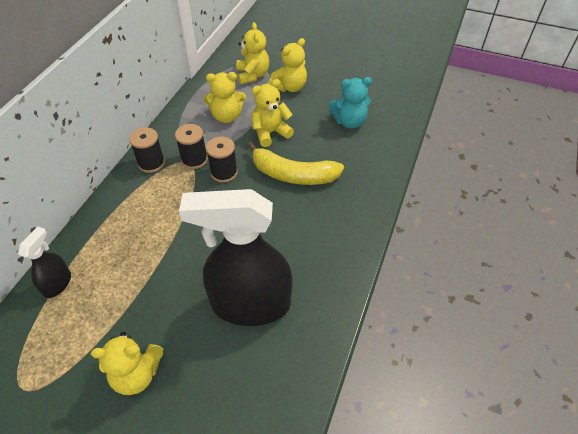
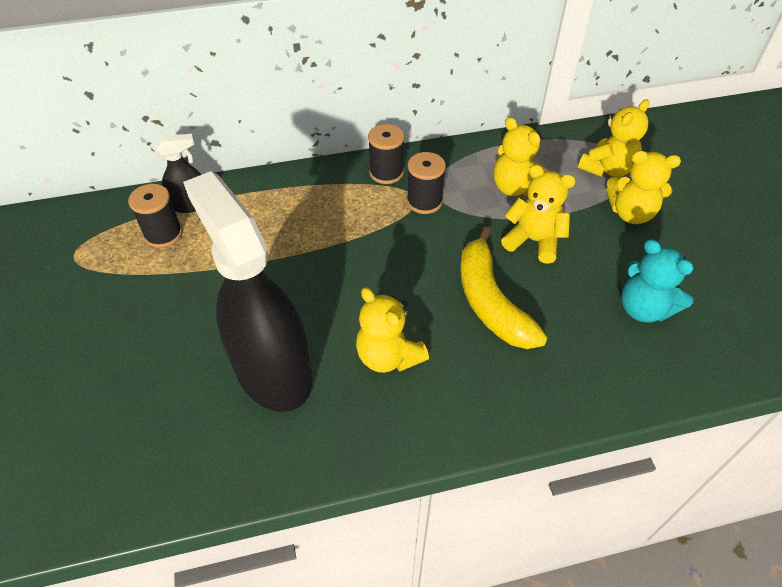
camera: 55 degrees right, 0 degrees up
(137, 374) = (131, 325): yellow teddy bear -> yellow teddy bear (388, 356)
(224, 172) = (431, 237): black spool -> black spool (163, 234)

